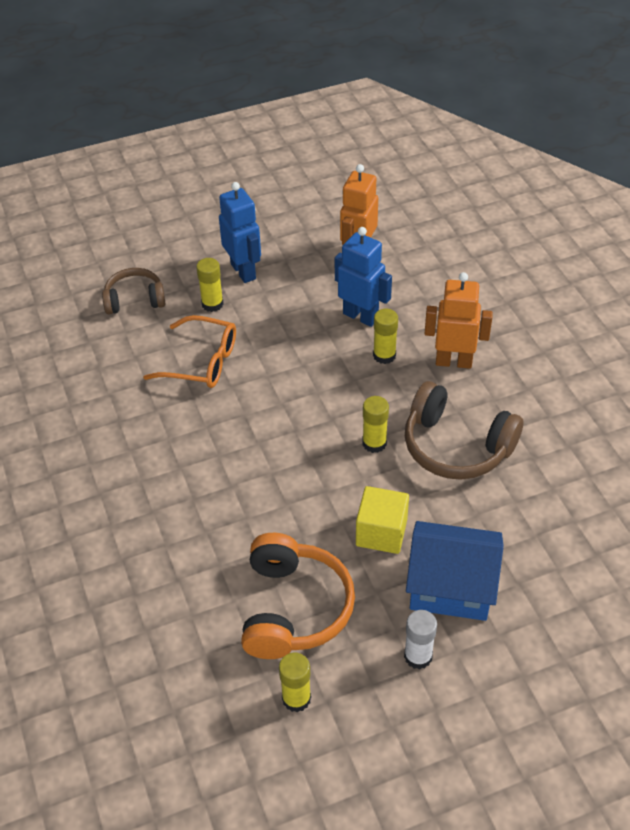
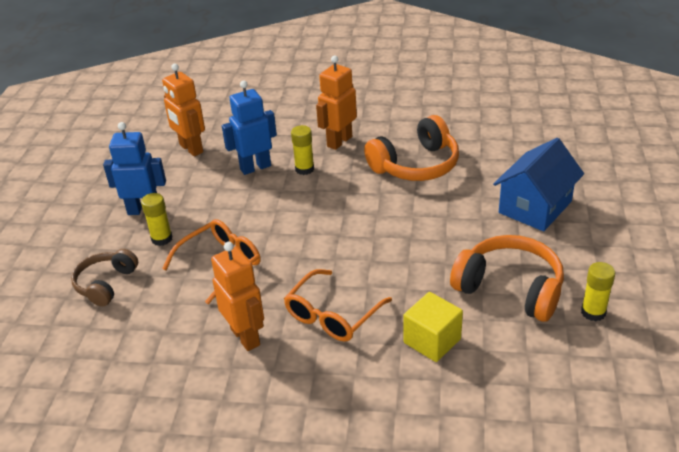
camera: 60 degrees left, 10 degrees down
(119, 425) = (246, 336): none -> orange robot
(176, 475) = (331, 316): none -> orange glasses
(374, 443) = (383, 200): yellow glue stick -> none
(381, 532) = (468, 223): yellow cube -> yellow cube (432, 341)
(418, 656) = (585, 240): white glue stick -> none
(456, 446) = (416, 165): brown headphones -> orange headphones

